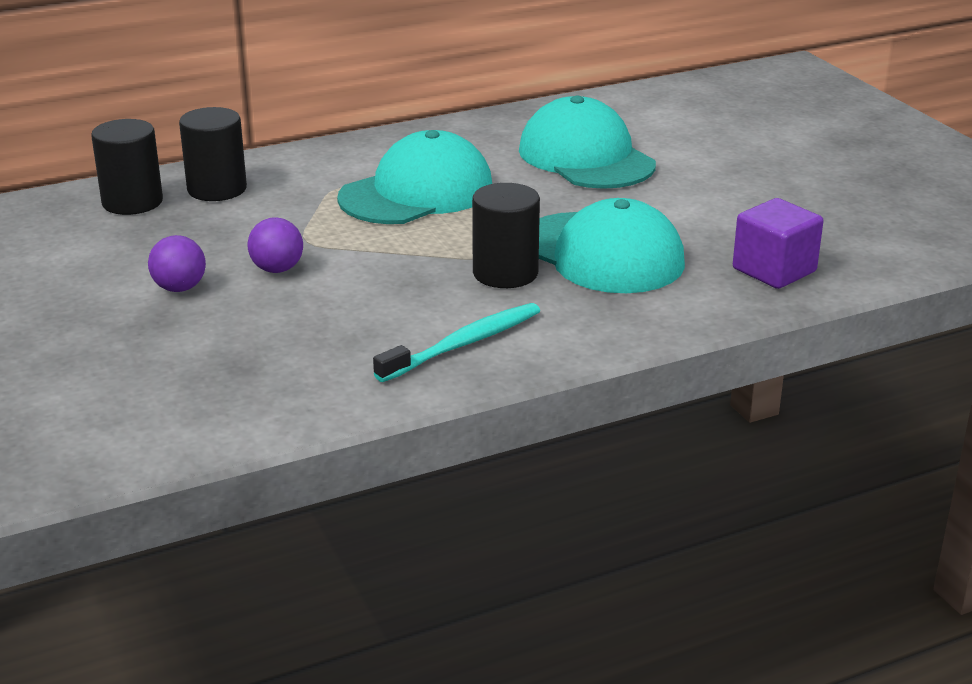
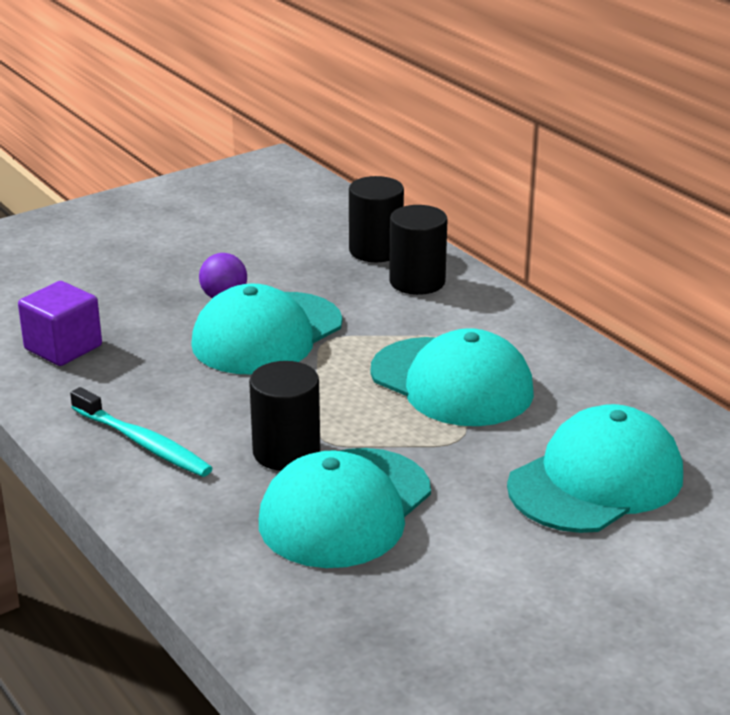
camera: 80 degrees right, 0 degrees up
(277, 269) = (267, 334): purple ball -> turquoise cap
(774, 270) = (336, 637): purple cube -> purple cube (63, 347)

